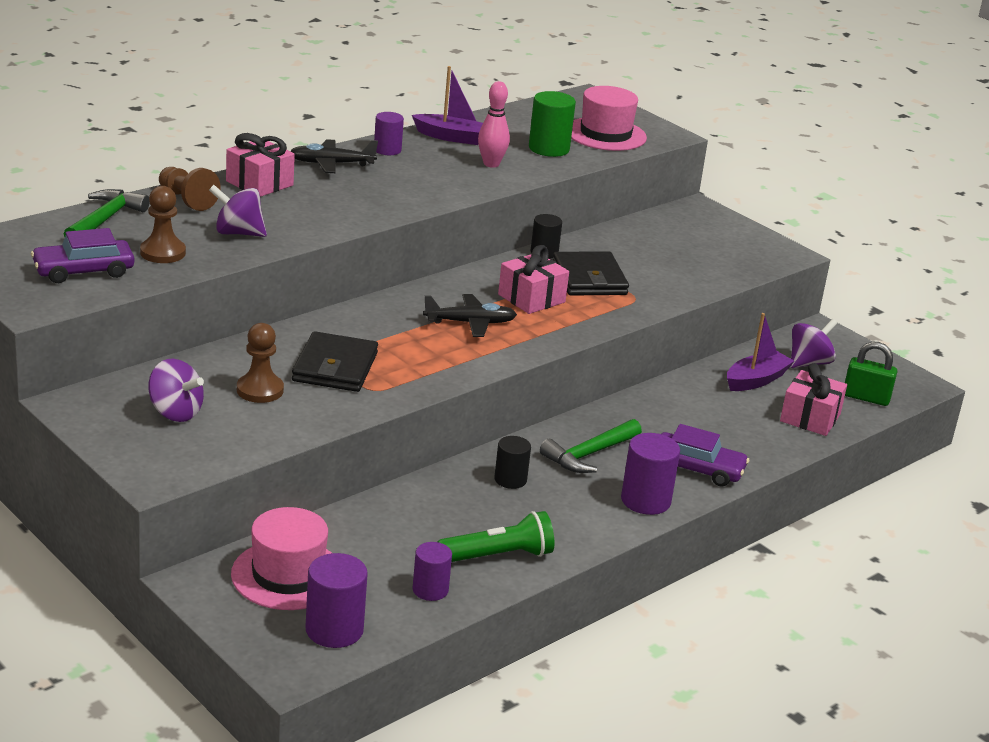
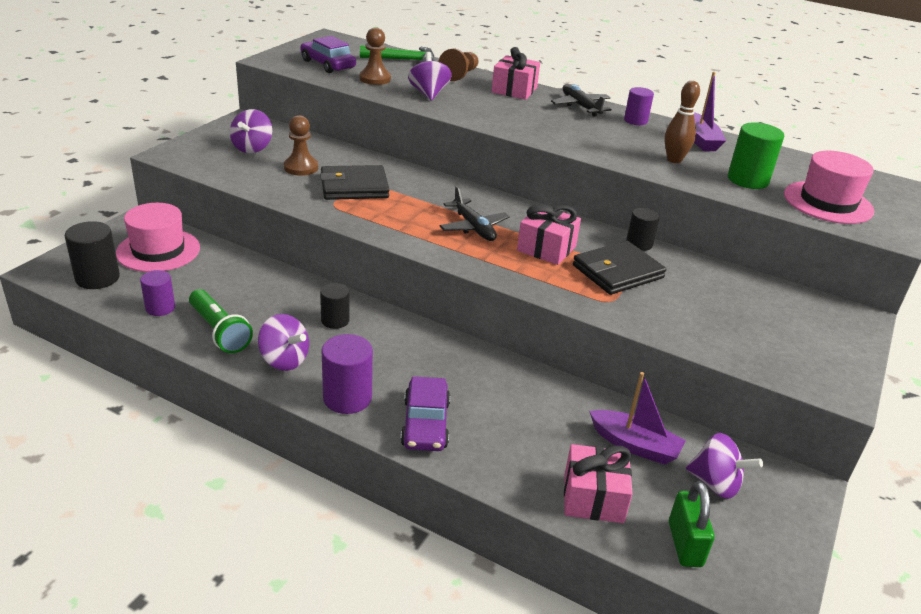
camera: 70 degrees right, 5 degrees up
(334, 630) = (97, 278): purple cylinder -> black cylinder
(491, 164) = (674, 160): pink bowling pin -> brown bowling pin
(570, 524) = (284, 360): none -> purple spinning top
(589, 454) = (403, 355): green hammer -> none

